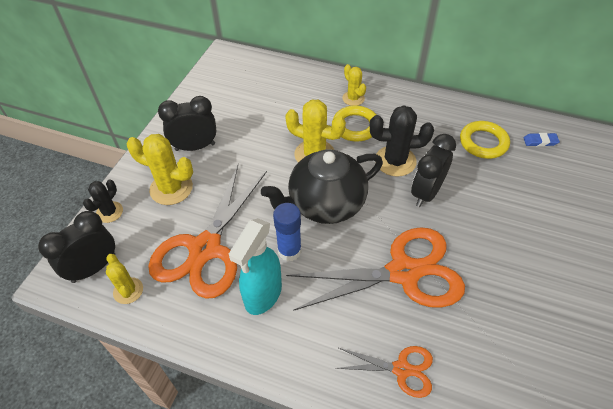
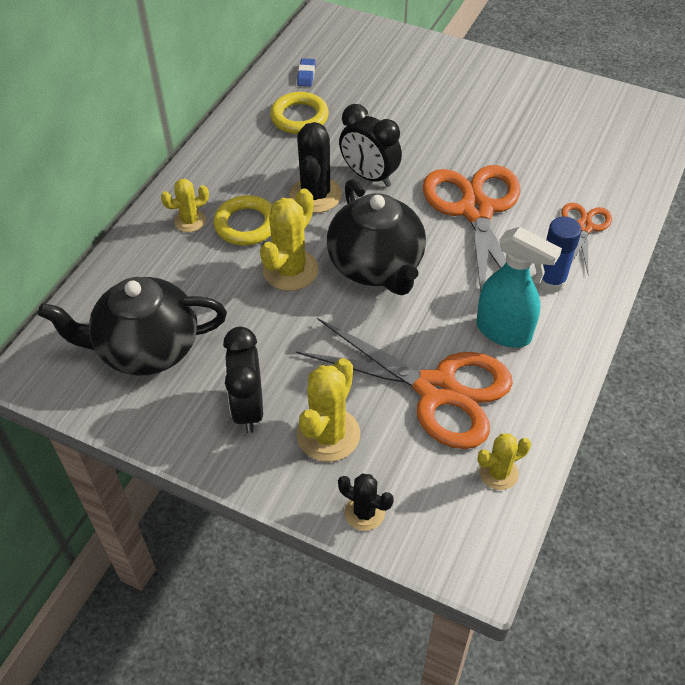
camera: 85 degrees left, 0 degrees up
(94, 268) = (462, 520): black clock -> none
(242, 96) = (146, 348): none -> black teapot
(289, 251) = (444, 305): blue glue stick -> blue glue stick (551, 281)

